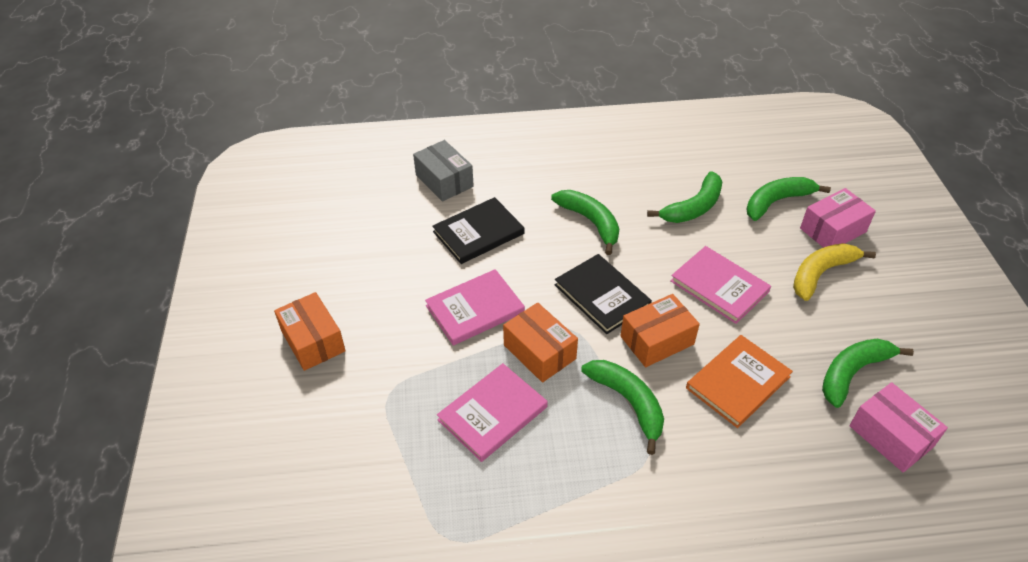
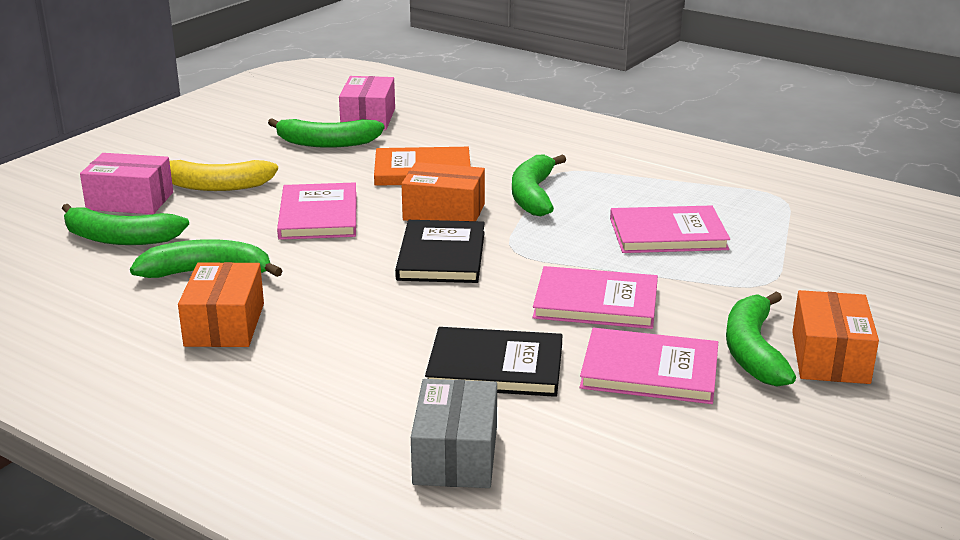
camera: 140 degrees left, 20 degrees down
(403, 273) = (649, 371): none -> pink book
(539, 352) = (568, 248): orange box -> orange box (224, 324)
(590, 222) = (342, 313): green banana -> green banana (753, 351)

